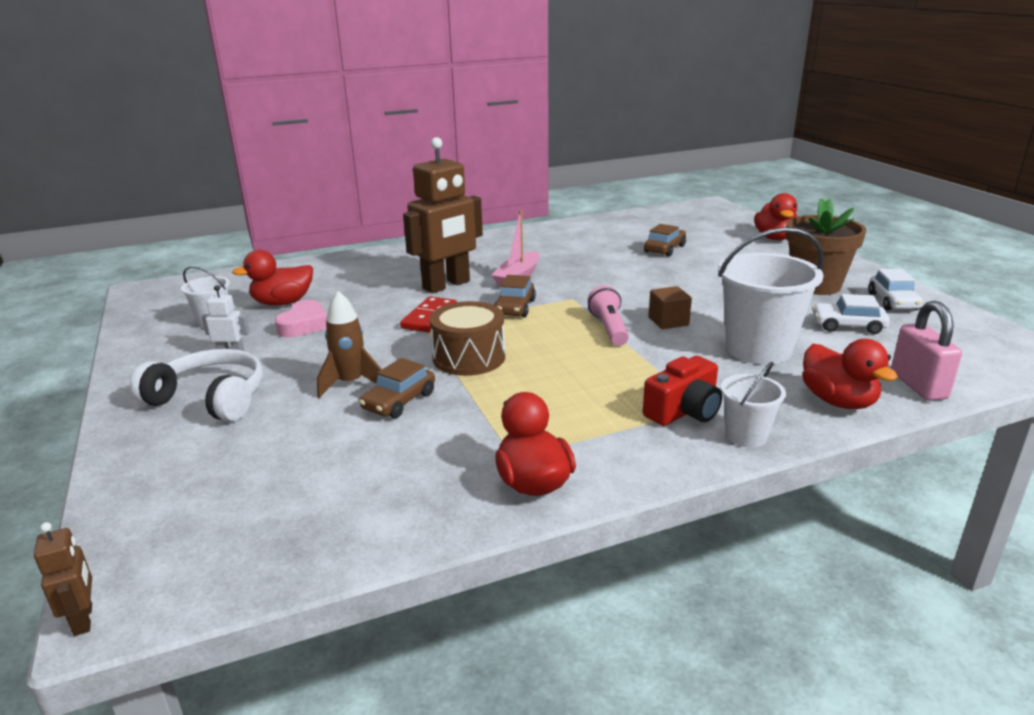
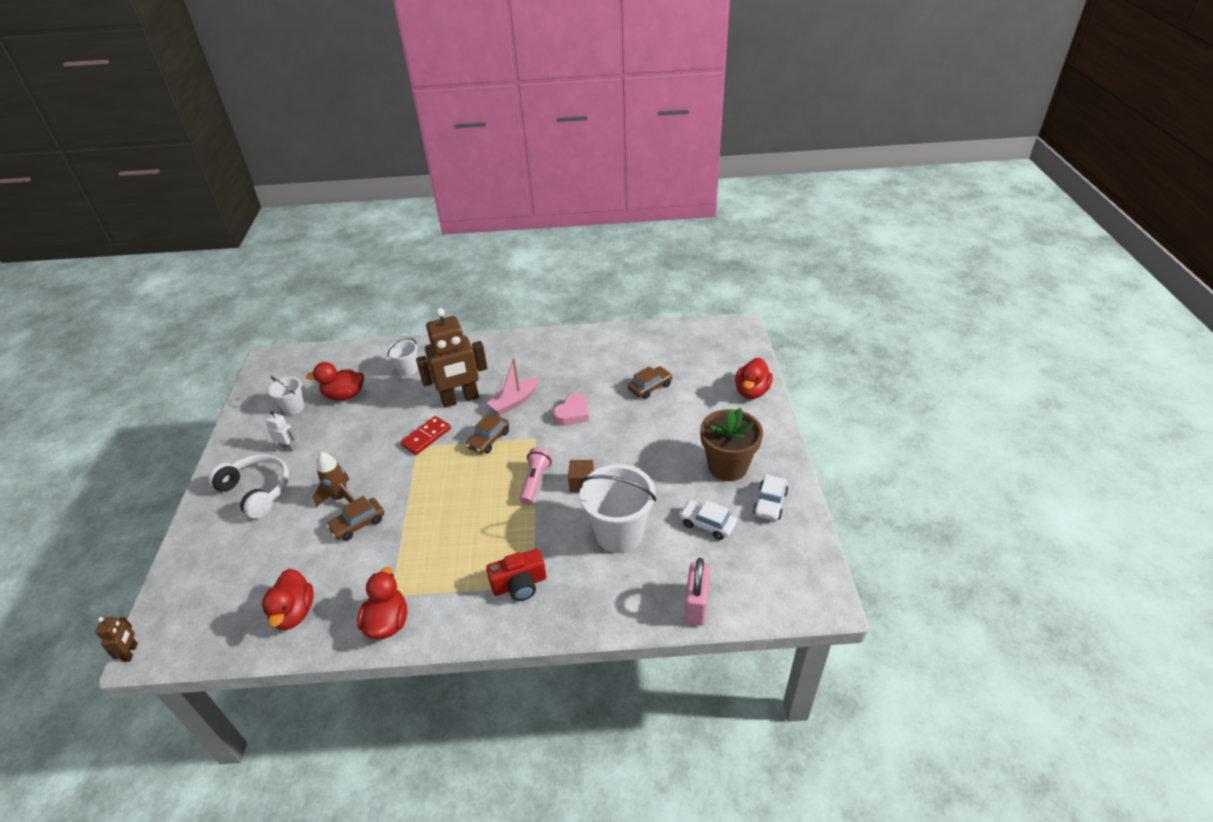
camera: 20 degrees right, 15 degrees up
(304, 325) = (345, 425): pink heart -> pink heart (572, 413)
(469, 357) = (424, 490): brown drum -> none
(746, 435) = (539, 620): white bucket -> white bucket (407, 369)
(838, 401) = (626, 604): red duck -> red duck (294, 613)

